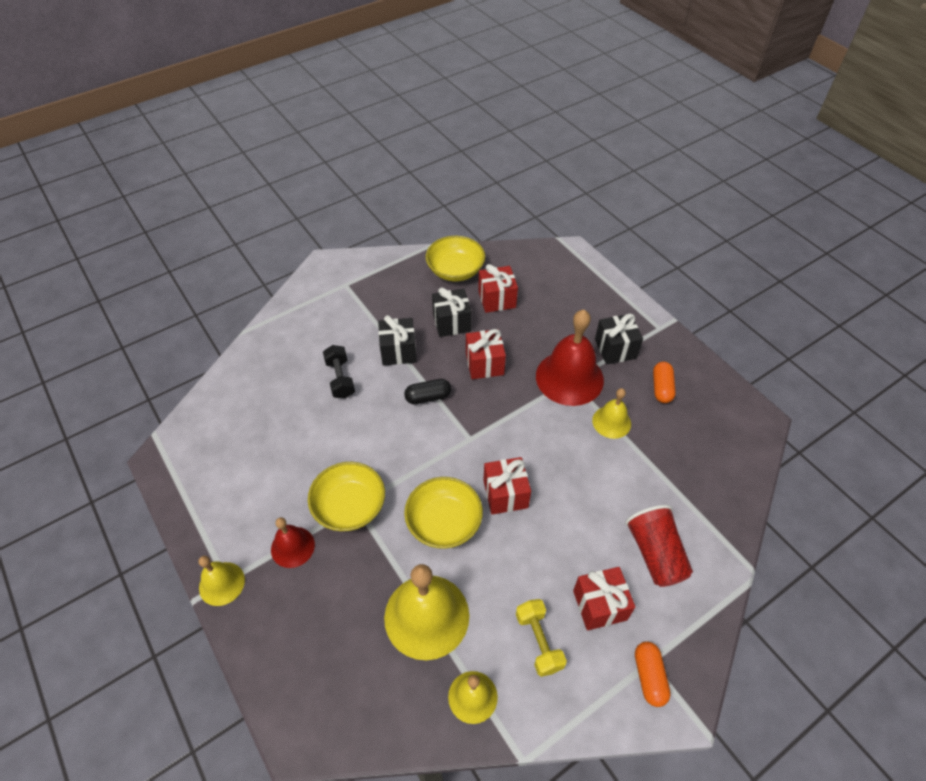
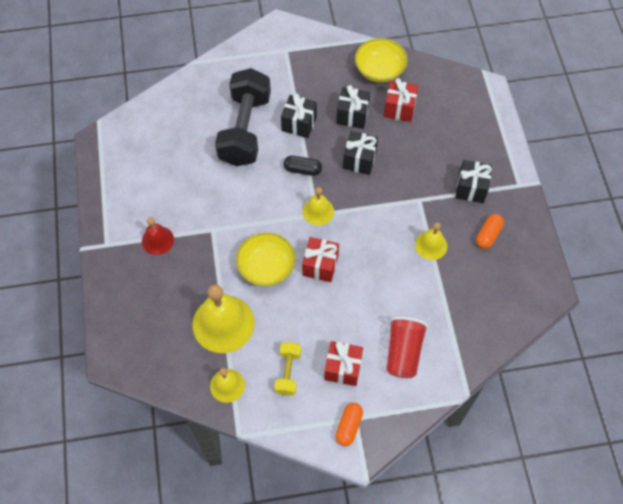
camera: 25 degrees right, 10 degrees up
(222, 583) = (103, 245): yellow bell -> yellow bell (318, 211)
(340, 379) = (245, 129): black dumbbell -> black dumbbell, size x2.13
(349, 506) = (207, 228): yellow bowl -> none
(484, 364) = (359, 160): red gift -> black gift
(569, 378) = (419, 197): red bell -> none

